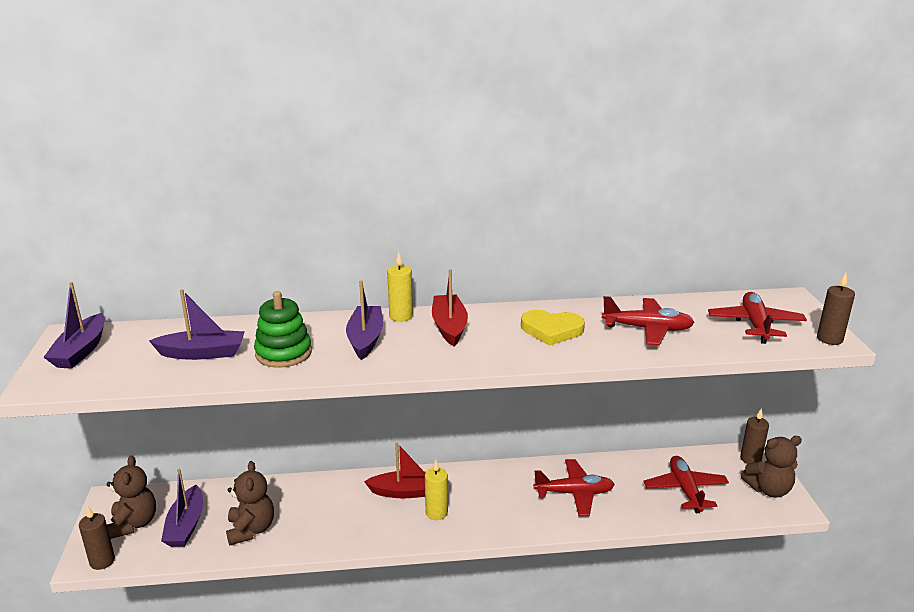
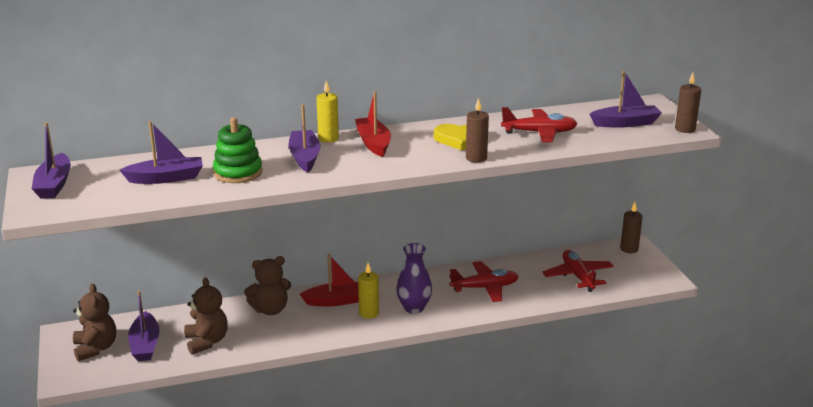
camera: 10 degrees left, 0 degrees up
(102, 561) = (79, 378): brown candle -> brown candle (476, 158)
(488, 511) = (414, 308): none -> purple vase
(755, 324) = (625, 123): red plane -> purple boat
(768, 489) = (646, 269): brown teddy bear -> brown teddy bear (270, 310)

